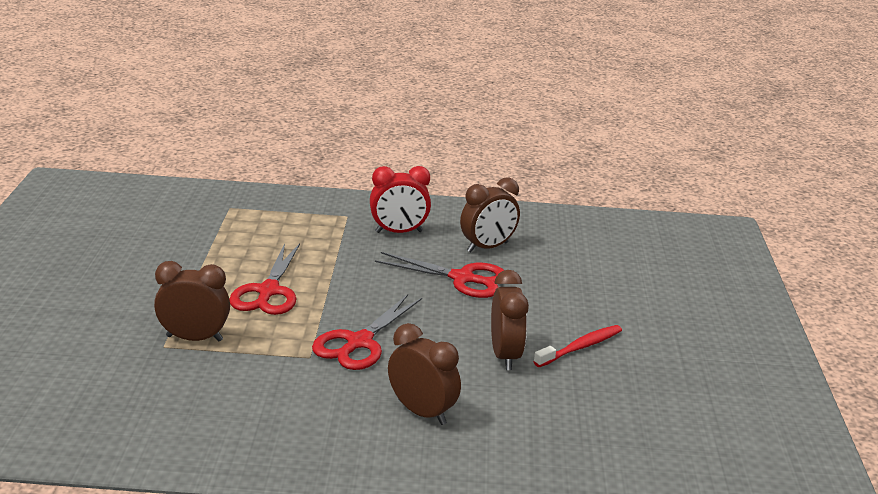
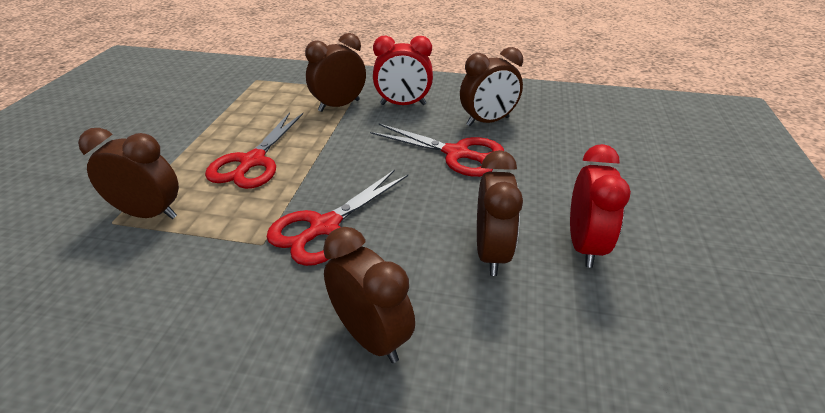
camera: 10 degrees right, 10 degrees up
(333, 234) = (339, 105): none -> brown clock
(580, 347) = (584, 245): red toothbrush -> red clock

